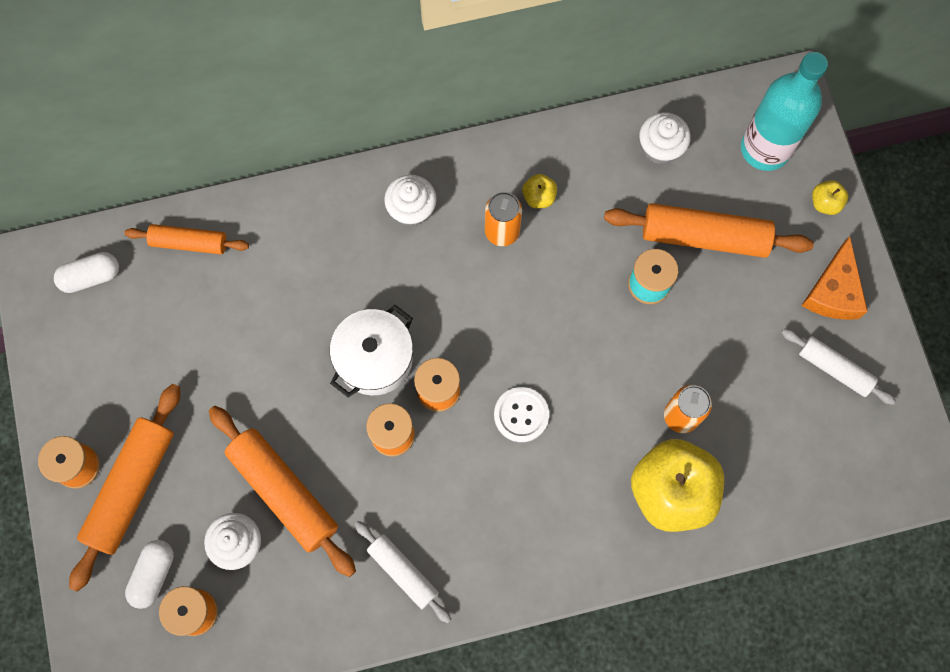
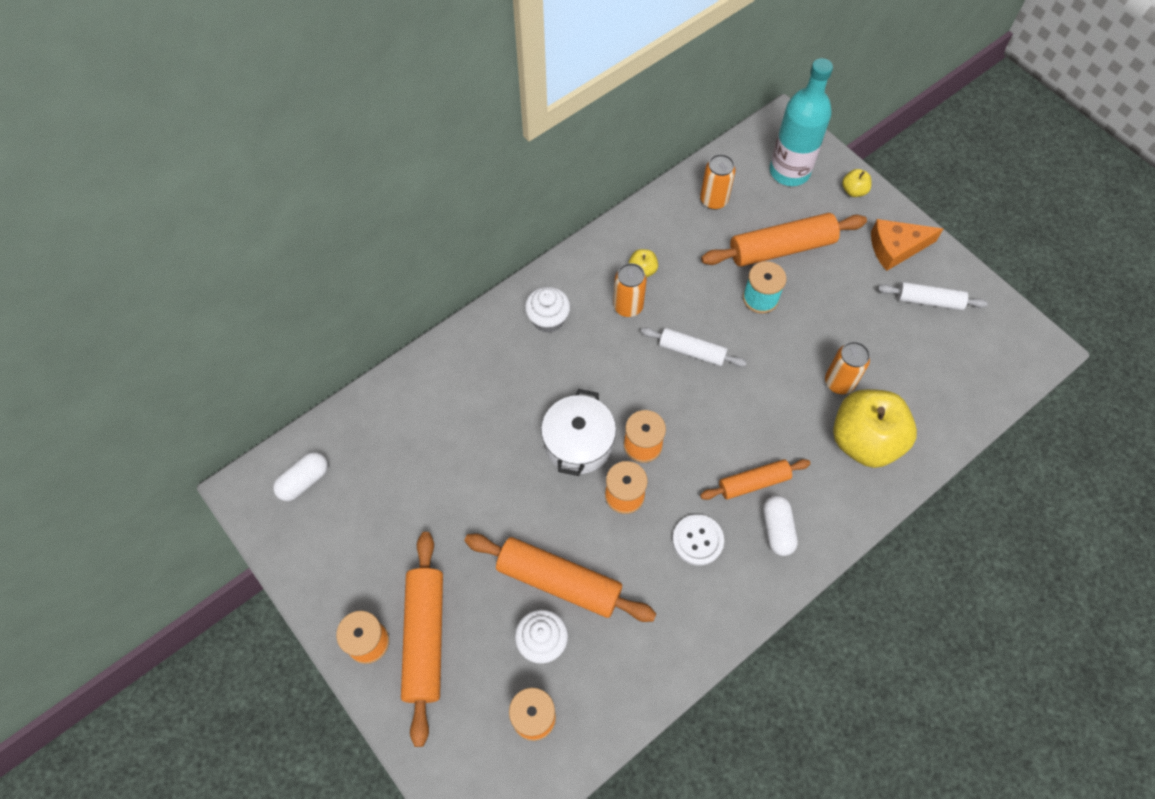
camera: 25 degrees left, 10 degrees down
(153, 575) = (481, 703): white capsule -> white capsule (777, 529)
(189, 243) = (377, 419): orange rolling pin -> orange rolling pin (753, 483)
(403, 572) = (692, 600): white rolling pin -> white rolling pin (692, 351)
(521, 415) = (718, 435): white button -> white button (697, 540)
(660, 148) = (713, 200): white cupcake -> orange can
(833, 291) = (896, 248): orange cheese -> orange cheese turned 90 degrees clockwise

